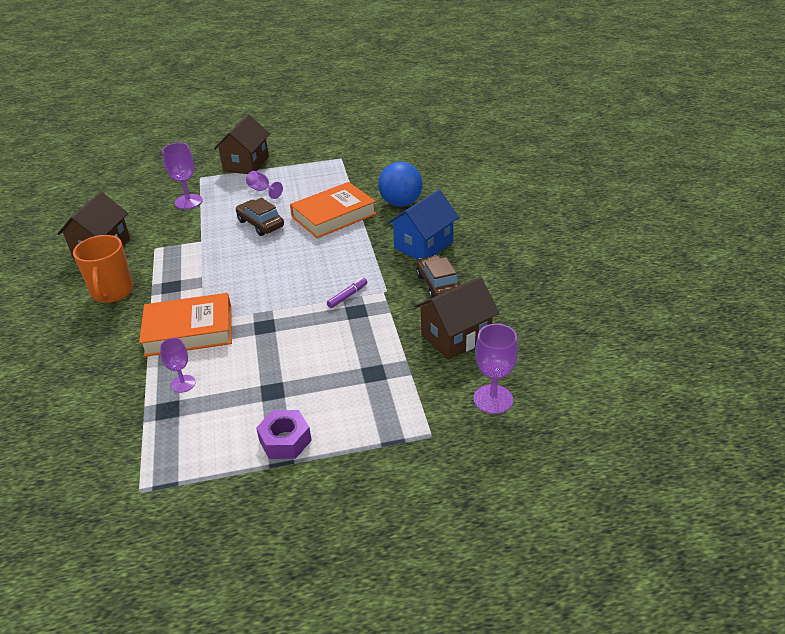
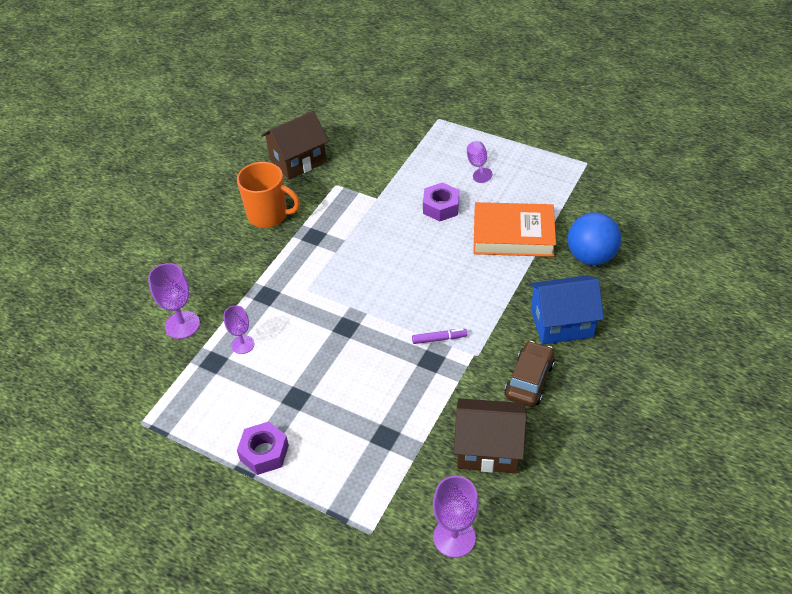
camera: 40 degrees right, 10 degrees up
(112, 292) = (268, 215): orange mug -> orange mug turned 105 degrees counterclockwise
(188, 202) = (404, 144): purple goblet -> purple goblet (182, 325)
(189, 330) = (289, 293): orange book -> none
(246, 164) = (492, 123): brown house -> none
(260, 224) = (441, 207): brown car -> purple nut

